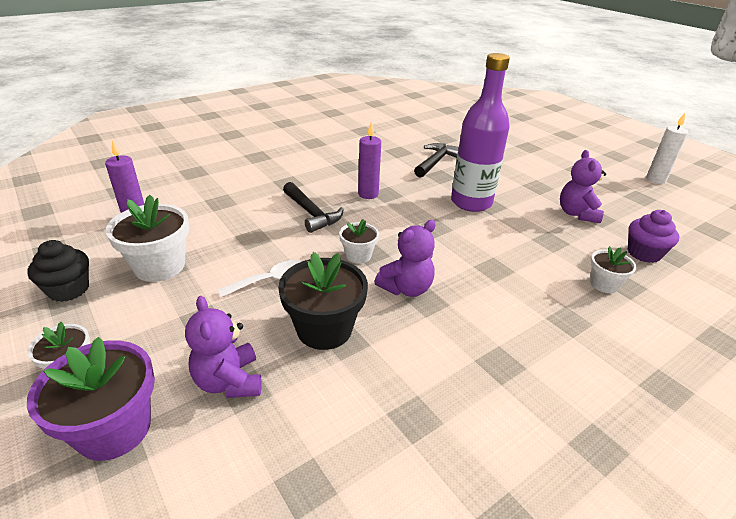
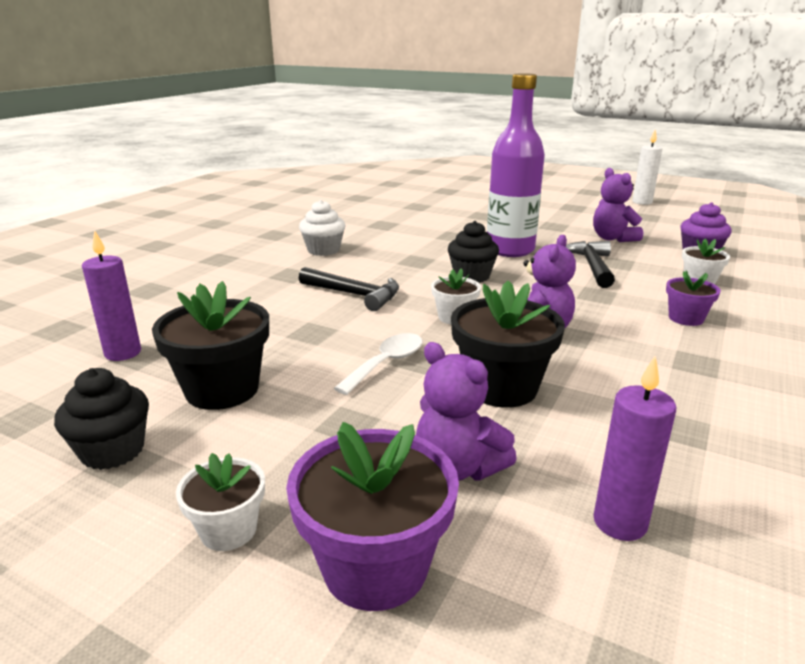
camera: 25 degrees left, 10 degrees down
(159, 266) = (222, 389): white flower pot -> black flower pot
(331, 166) = (323, 250): none -> white cupcake
(368, 194) = (397, 265): purple candle -> purple candle (619, 522)
(412, 220) = (471, 276): none -> black cupcake
(435, 162) = (433, 225): black hammer -> black hammer (591, 266)
(544, 318) = (685, 318): none -> purple flower pot

